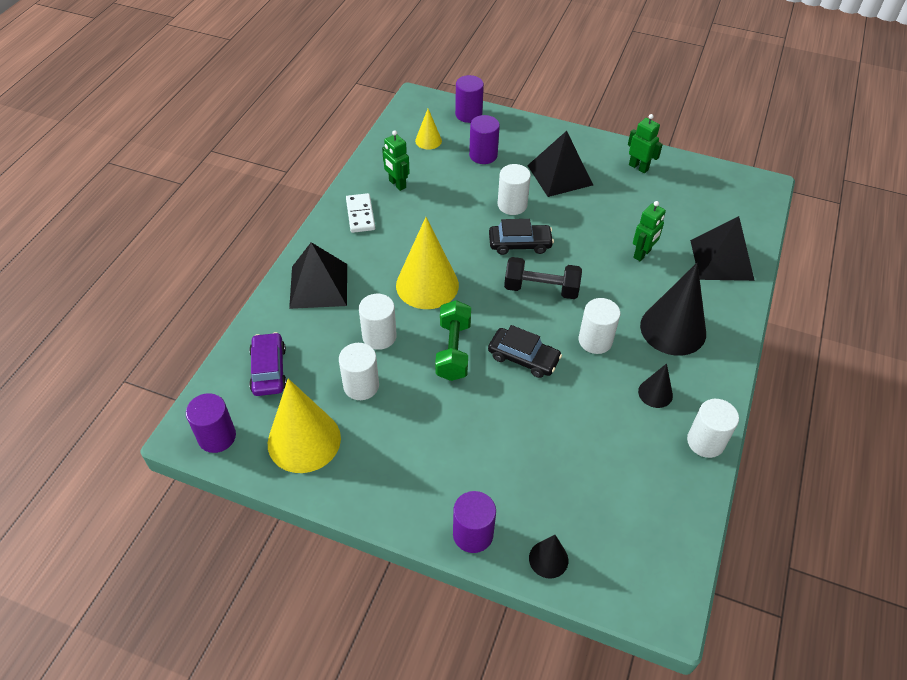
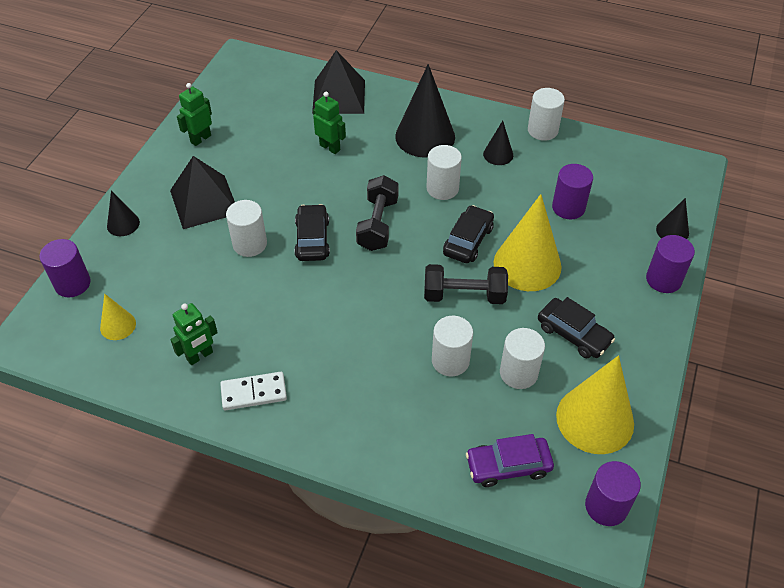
camera: 90 degrees left, 0 degrees up
(319, 286) = (376, 427): black pyramid -> none
(402, 435) = (573, 334): none -> black car
(427, 285) = (373, 320): yellow cone -> yellow cone (527, 264)
(453, 350) = (464, 295): green dumbbell -> black dumbbell
(483, 155) = (157, 269): purple cylinder -> purple cylinder (568, 207)
(530, 132) = (123, 224): none -> black cone

